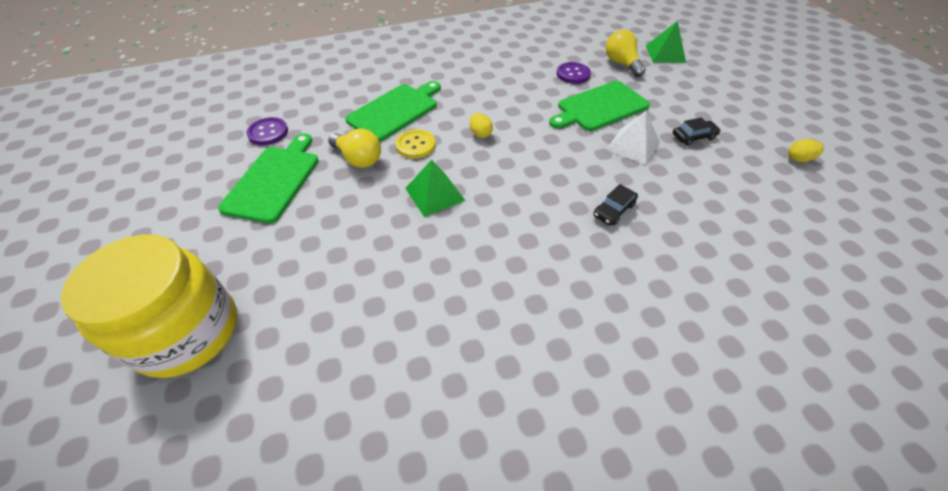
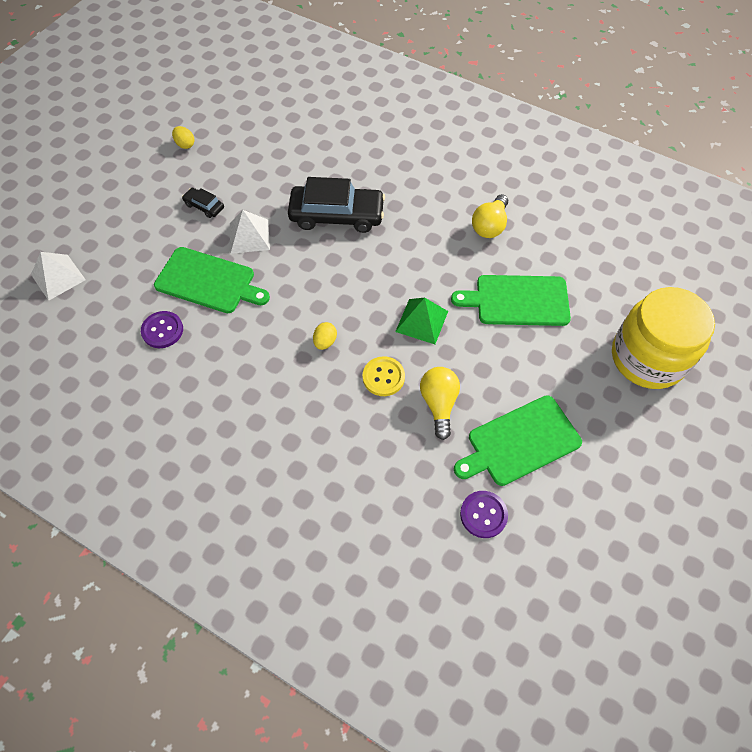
camera: 130 degrees left, 10 degrees up
(395, 111) = (353, 434): green cutting board -> green cutting board (517, 300)
(613, 210) = (337, 215): black car -> black car, size x2.19
(621, 63) = (108, 302): yellow light bulb -> yellow light bulb (490, 226)
(665, 54) = (58, 277): green pyramid -> white pyramid

